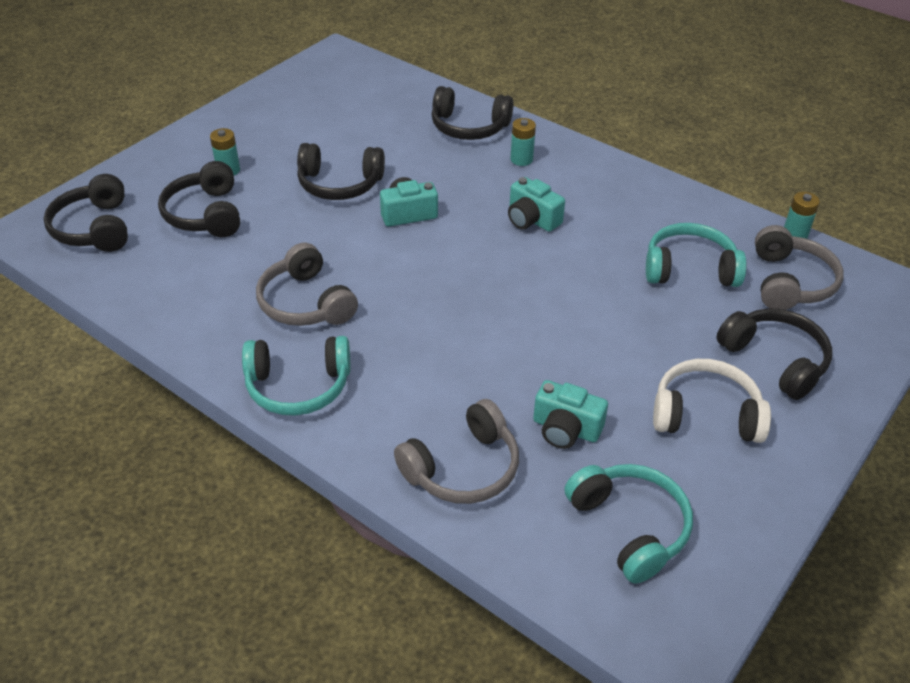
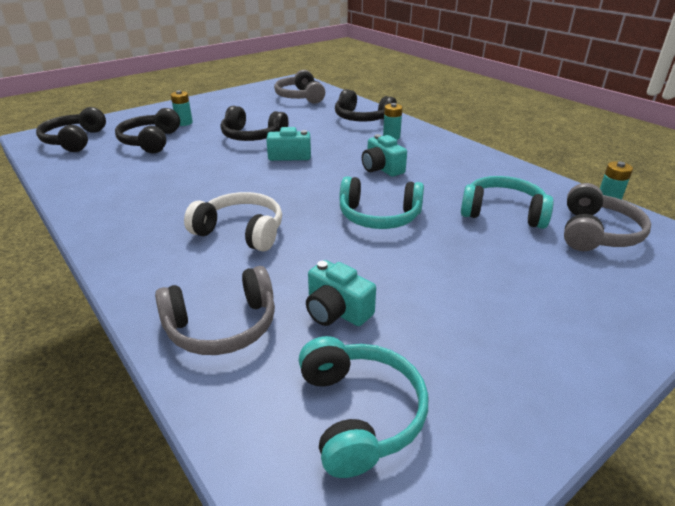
camera: 15 degrees right, 10 degrees down
(298, 386) = (130, 244): turquoise headphones -> turquoise headphones (379, 216)
(306, 303) = (178, 194): grey headphones -> grey headphones (300, 97)
(705, 414) = (482, 322): white headphones -> white headphones (241, 231)
(775, 360) = (568, 288): black headphones -> none

